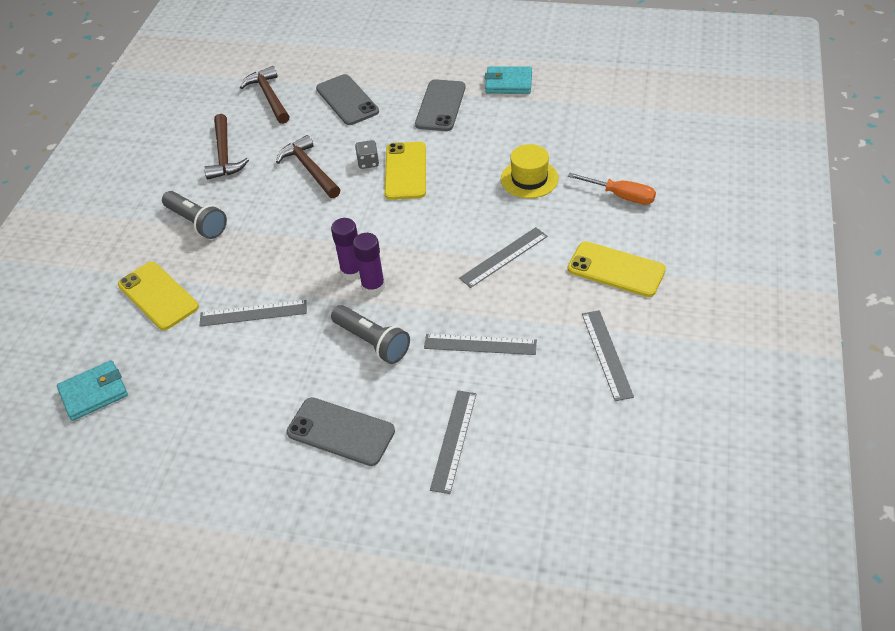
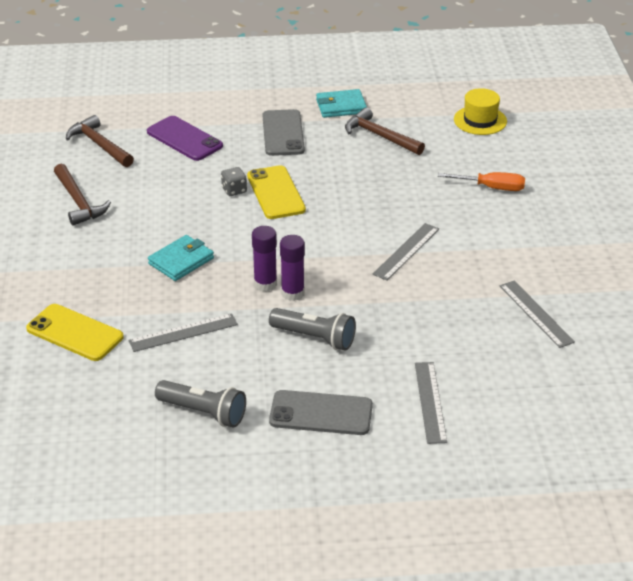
camera: 20 degrees left, 10 degrees down
(94, 393) = (52, 424): turquoise wallet -> turquoise wallet (181, 261)
(197, 222) = (82, 264): grey flashlight -> grey flashlight (203, 412)
(309, 169) = (177, 203): brown hammer -> brown hammer (380, 136)
(347, 100) = (184, 139): grey phone -> purple phone
(480, 344) = (418, 324): grey ruler -> none
(529, 179) = (400, 184): yellow hat -> yellow hat (480, 120)
(616, 269) = (514, 247): yellow phone -> none

